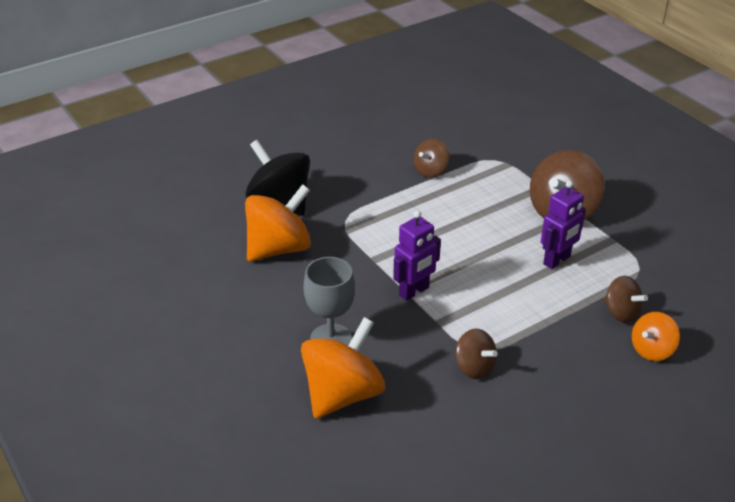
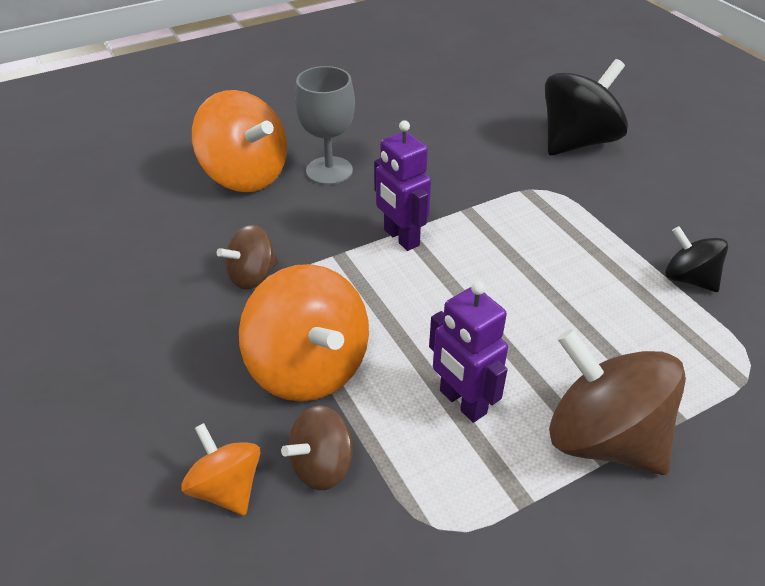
camera: 95 degrees right, 5 degrees up
(279, 248) = (487, 140): orange spinning top -> orange spinning top (309, 367)
(430, 171) = (688, 279): brown spinning top -> black spinning top

